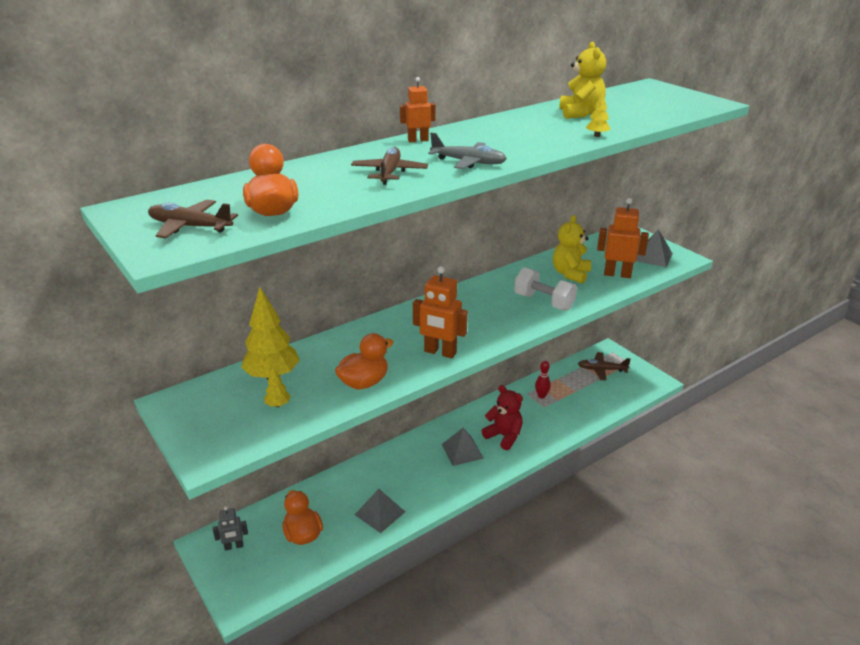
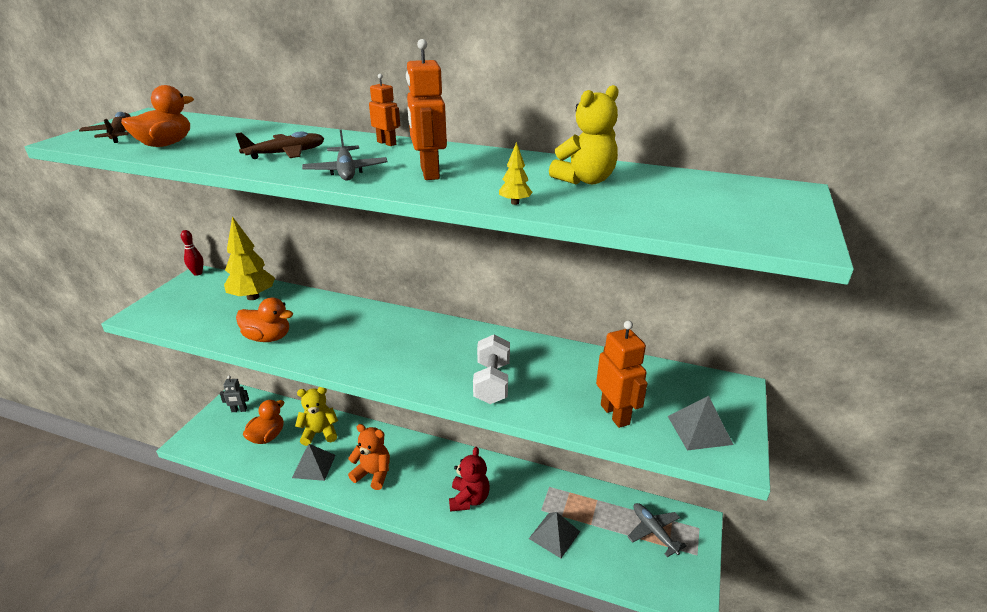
camera: 55 degrees right, 0 degrees up
(234, 546) = (239, 410): grey robot -> grey robot turned 45 degrees counterclockwise
(278, 405) = (216, 314): yellow tree -> none
(427, 478) = (373, 474): none -> orange teddy bear
(440, 352) = (342, 356): orange robot -> orange robot (429, 173)
(462, 451) = (425, 479): grey pyramid -> grey pyramid (554, 535)
(541, 396) = (556, 500): red bowling pin -> red bowling pin (197, 273)
(570, 274) = (573, 380): yellow teddy bear -> yellow teddy bear (320, 433)
(601, 370) = (653, 531): brown plane -> grey plane

